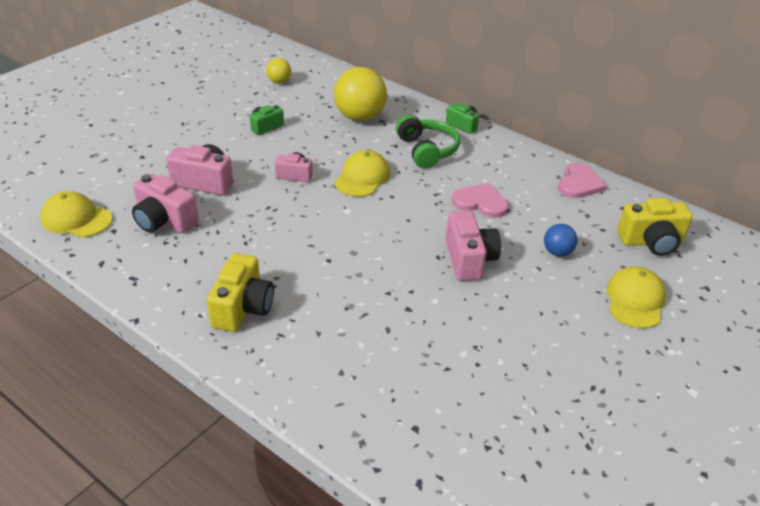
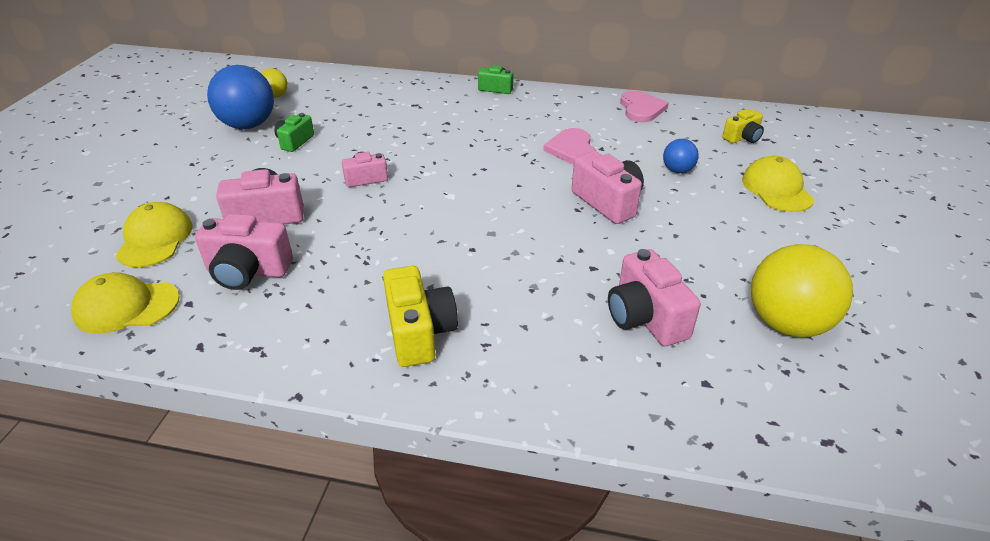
camera: 25 degrees left, 0 degrees up
(242, 102) = (248, 125): none -> blue ball
(360, 117) = (389, 107): yellow ball -> yellow ball (787, 323)
(362, 177) = (439, 160): yellow cap -> yellow cap (155, 239)
(414, 362) = (645, 317): none -> pink camera
(427, 150) = (481, 118): green headphones -> none
(480, 202) = (572, 149): pink heart -> pink heart turned 90 degrees counterclockwise
(651, 242) = (742, 138): yellow camera -> yellow camera, size x0.61

